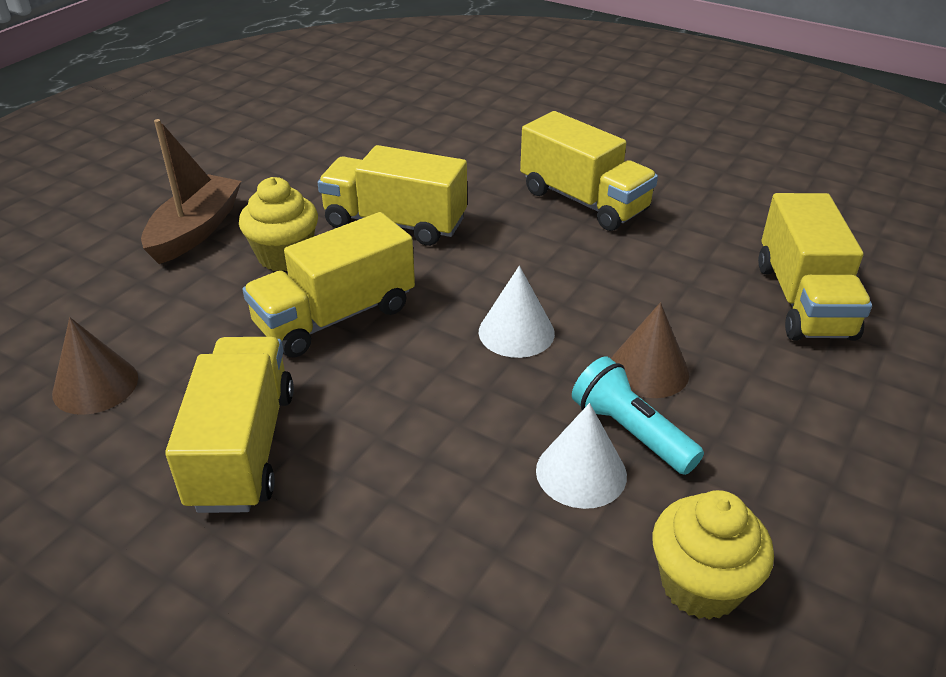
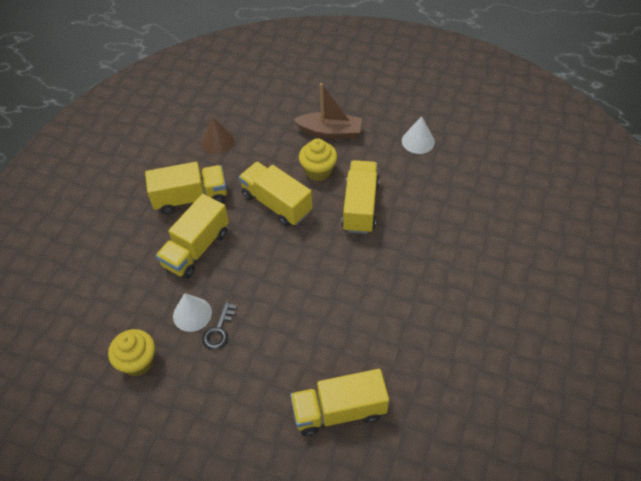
camera: 80 degrees right, 15 degrees up
(516, 332) = (280, 276): white cone -> white cone (418, 141)
(583, 201) = (412, 290): yellow truck -> yellow truck (196, 248)
(630, 432) = (219, 331): turquoise flashlight -> black key
(648, 370) = (263, 335): brown cone -> none

